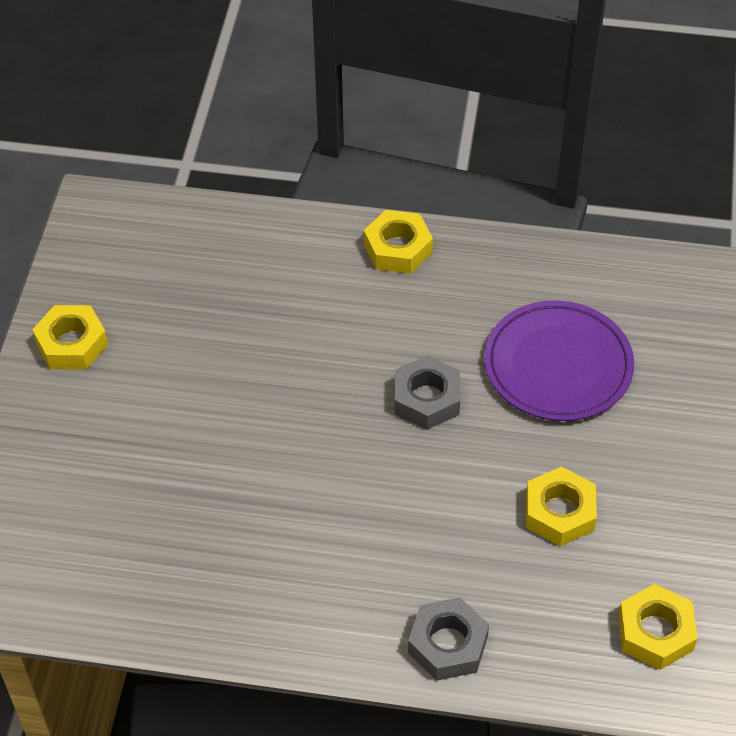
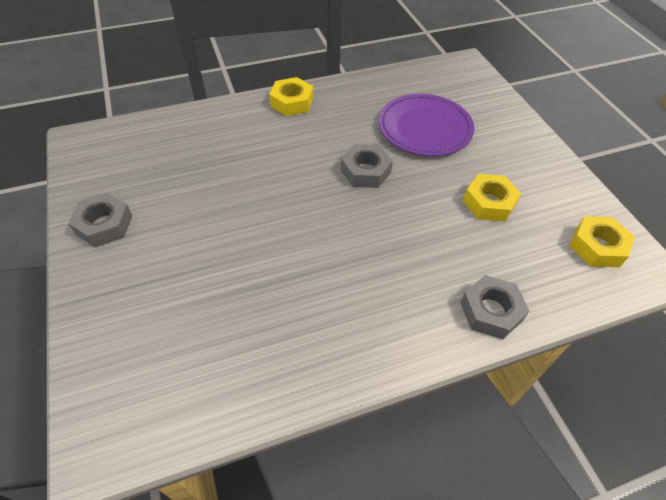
camera: 30 degrees left, 0 degrees up
(72, 344) = (104, 225): yellow nut -> grey nut

